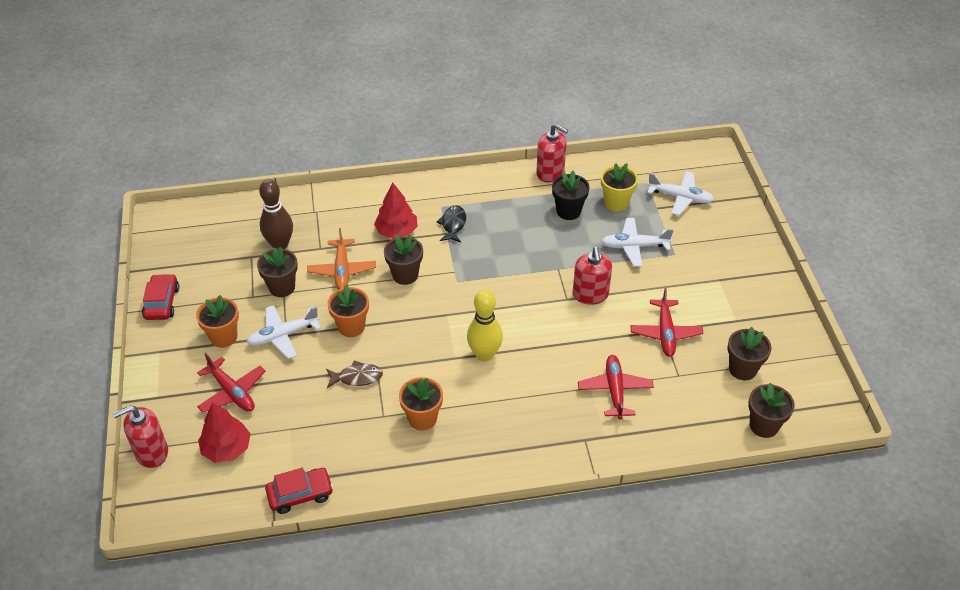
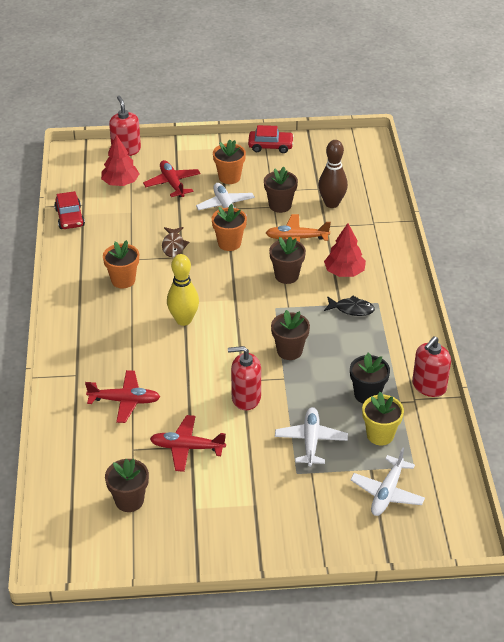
camera: 95 degrees right, 5 degrees down
(232, 392) = (172, 183): red plane -> red plane turned 105 degrees clockwise
(764, 425) = (58, 503): brown flower pot -> brown flower pot (289, 351)

